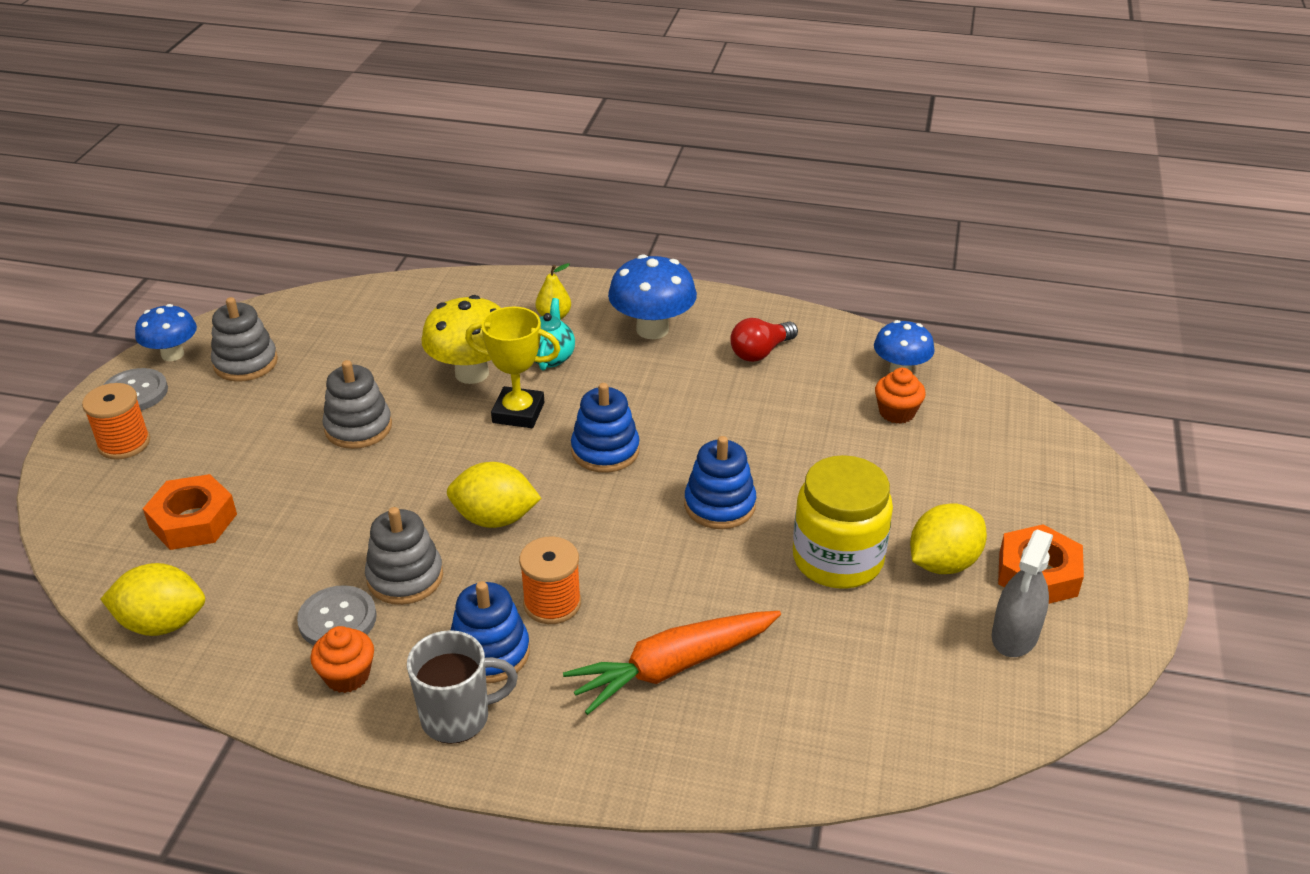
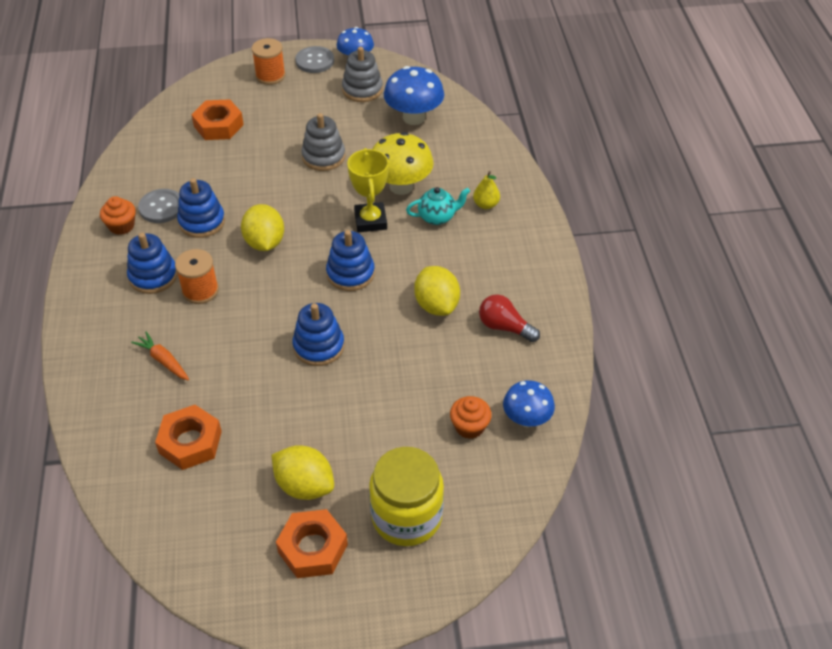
camera: 70 degrees right, 10 degrees up
(162, 623) = (140, 146): yellow lemon -> yellow lemon (436, 305)
(405, 577) = (202, 222): grey stacking toy -> blue stacking toy
(458, 717) = (102, 279): grey mug -> none
(652, 329) = (499, 259): blue mushroom -> blue mushroom (413, 117)
(673, 667) = (163, 361): orange carrot -> orange carrot, size x0.54
(837, 559) = (287, 423): yellow jar -> yellow jar (406, 516)
(837, 661) = (190, 442): none -> orange nut
(1015, 635) = (243, 541): grey spray bottle -> none

